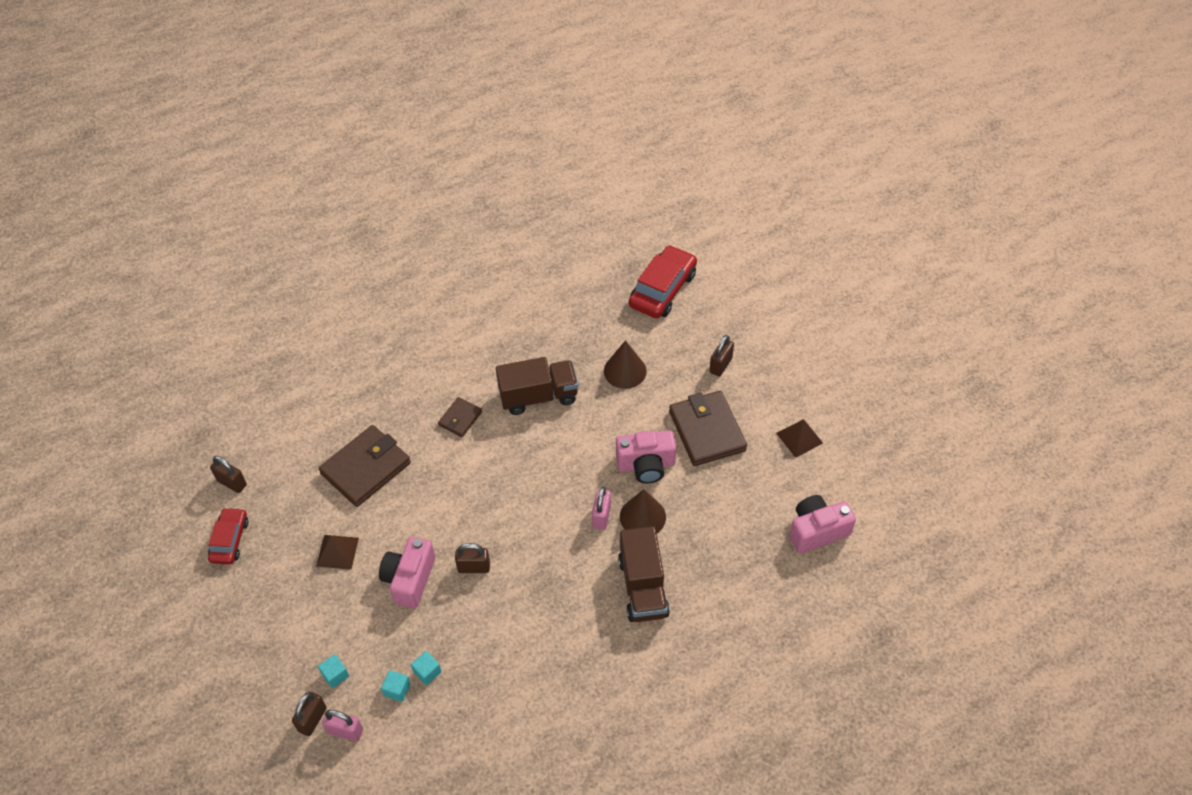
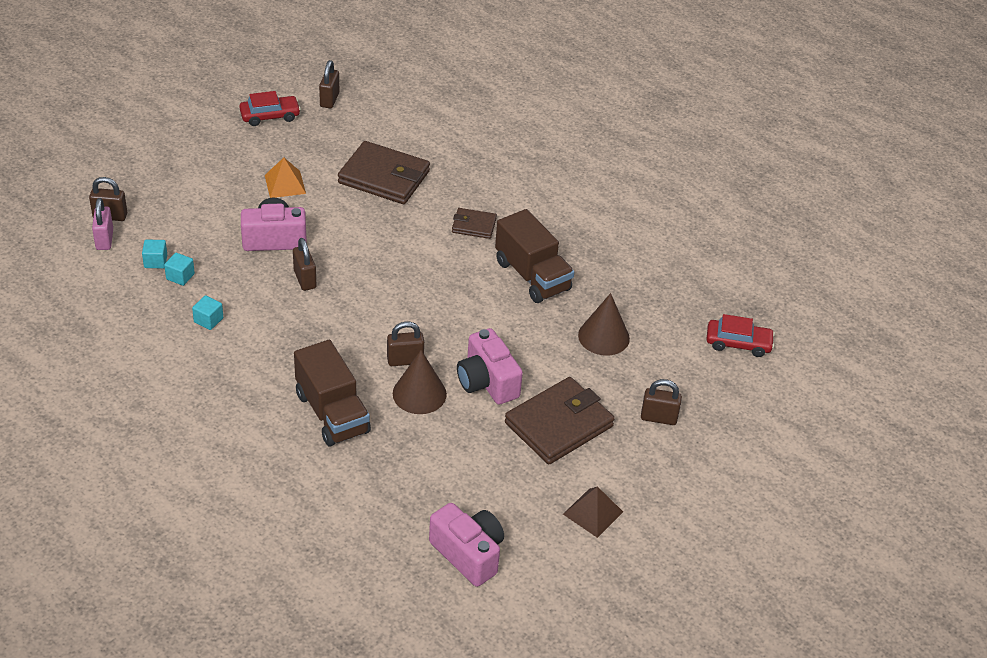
camera: 65 degrees right, 10 degrees down
(335, 675) = (158, 218): turquoise cube -> turquoise cube (208, 320)
(337, 552) = (285, 184): brown pyramid -> orange pyramid
(601, 516) = (405, 360): pink padlock -> brown padlock
(643, 587) = (332, 413): brown truck -> brown truck turned 90 degrees counterclockwise
(662, 289) = (738, 343): red car -> red car, size x0.61

